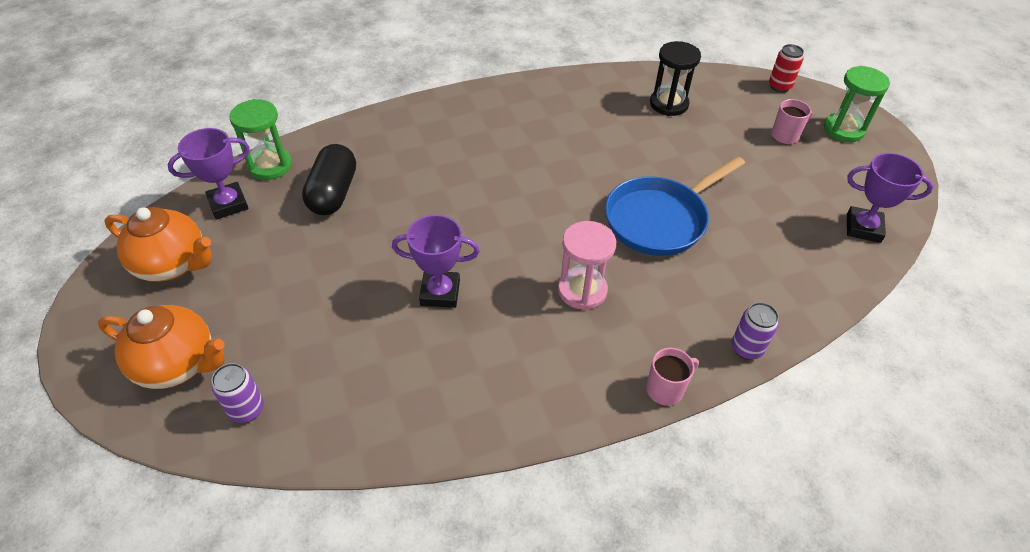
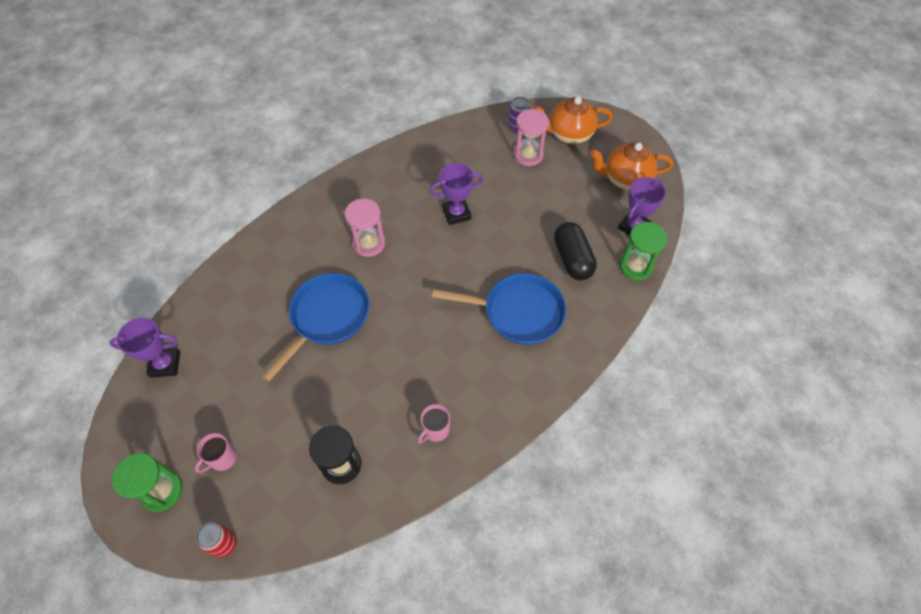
camera: 160 degrees right, 10 degrees up
(272, 350) = (528, 155): none -> pink hourglass
(435, 163) = (518, 312): none -> blue pan
(666, 389) = (305, 201): pink mug -> pink mug (435, 430)
(746, 348) = (258, 238): purple can -> none

